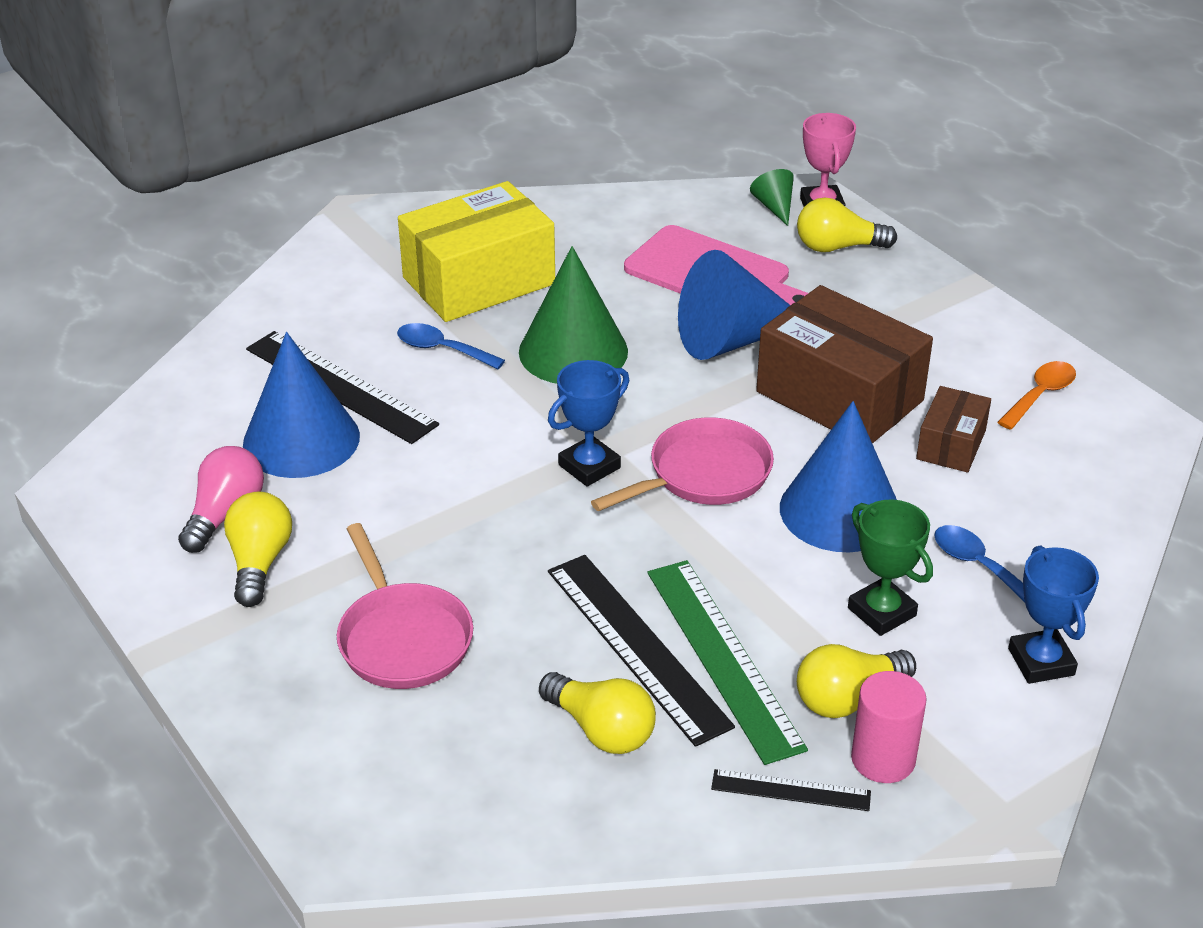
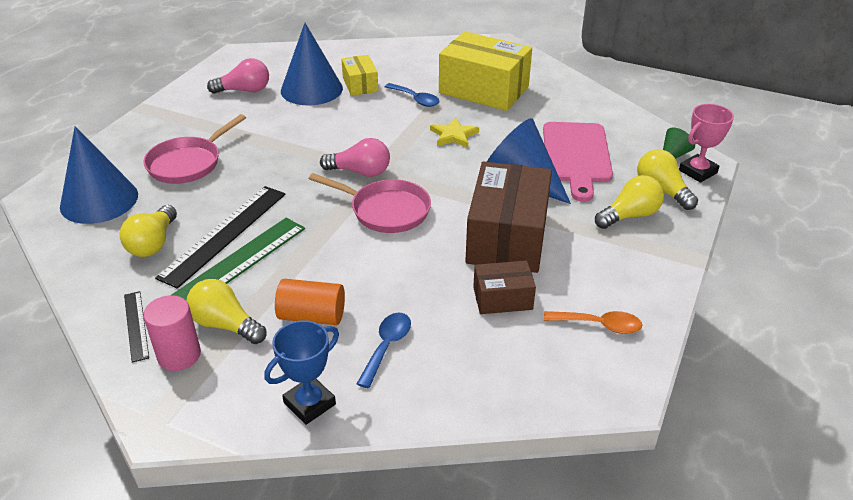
camera: 60 degrees right, 0 degrees up
(259, 562) = (217, 110): yellow light bulb -> yellow light bulb (629, 215)
(340, 386) = (360, 85): black ruler -> yellow box
(442, 349) = (416, 99): blue spoon -> blue spoon turned 135 degrees clockwise
(573, 351) = (454, 135): green cone -> yellow star
(589, 466) = (360, 172): blue trophy -> pink light bulb
(840, 510) = (395, 271): blue cone -> blue cone (99, 200)
(881, 612) = (312, 316): green trophy -> orange cylinder

